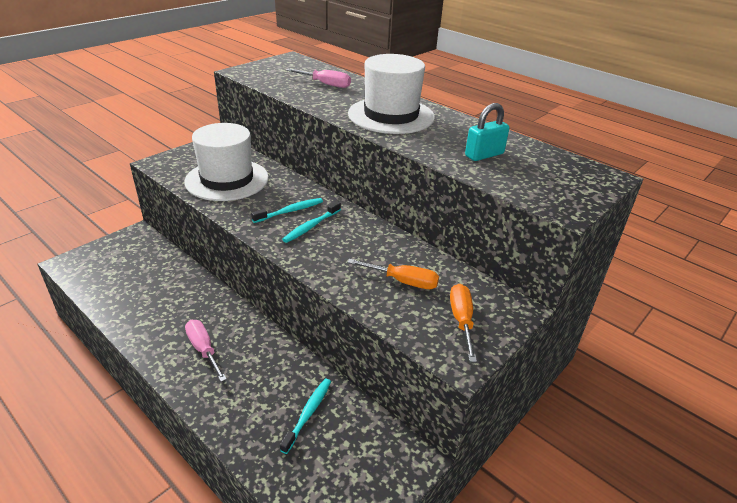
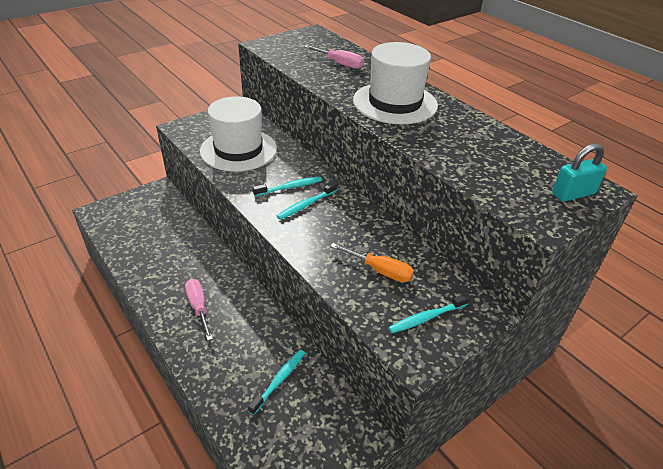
camera: 10 degrees right, 5 degrees up
(461, 321) = (427, 317): orange screwdriver -> turquoise toothbrush
(484, 155) = (476, 154): turquoise padlock -> turquoise padlock (573, 194)

